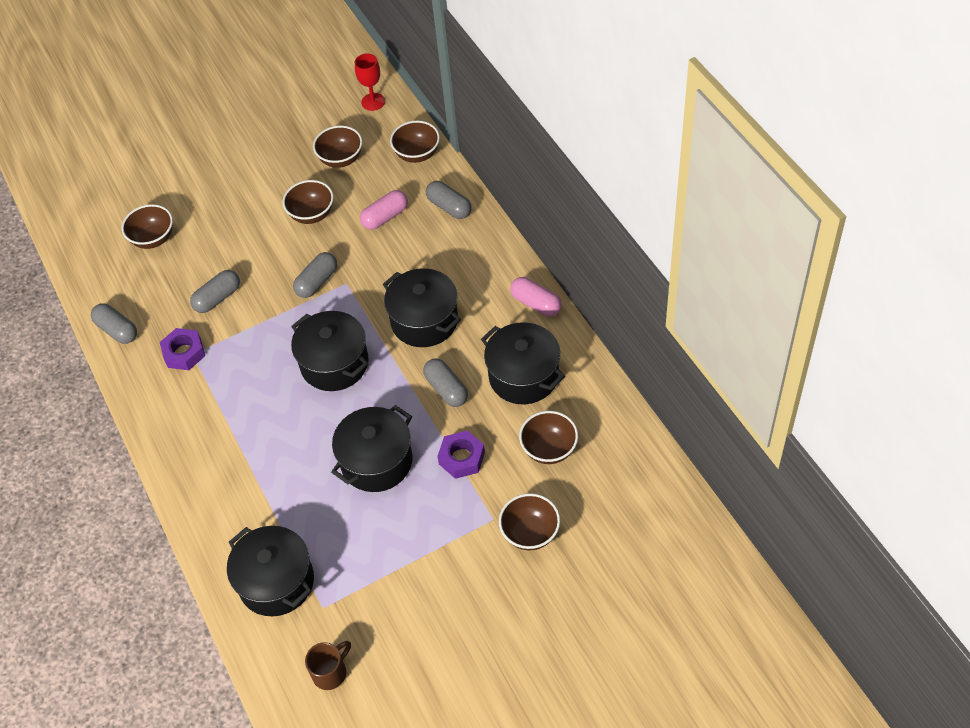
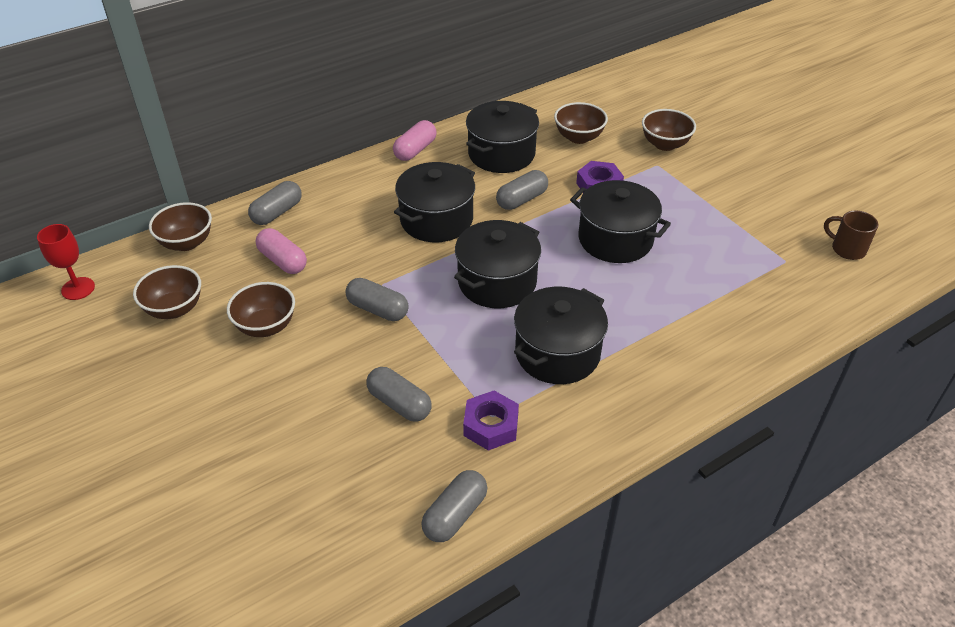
camera: 100 degrees left, 10 degrees down
(153, 239) = (281, 501): brown bowl -> none
(276, 582) = (773, 296): black pot -> black pot (557, 353)

